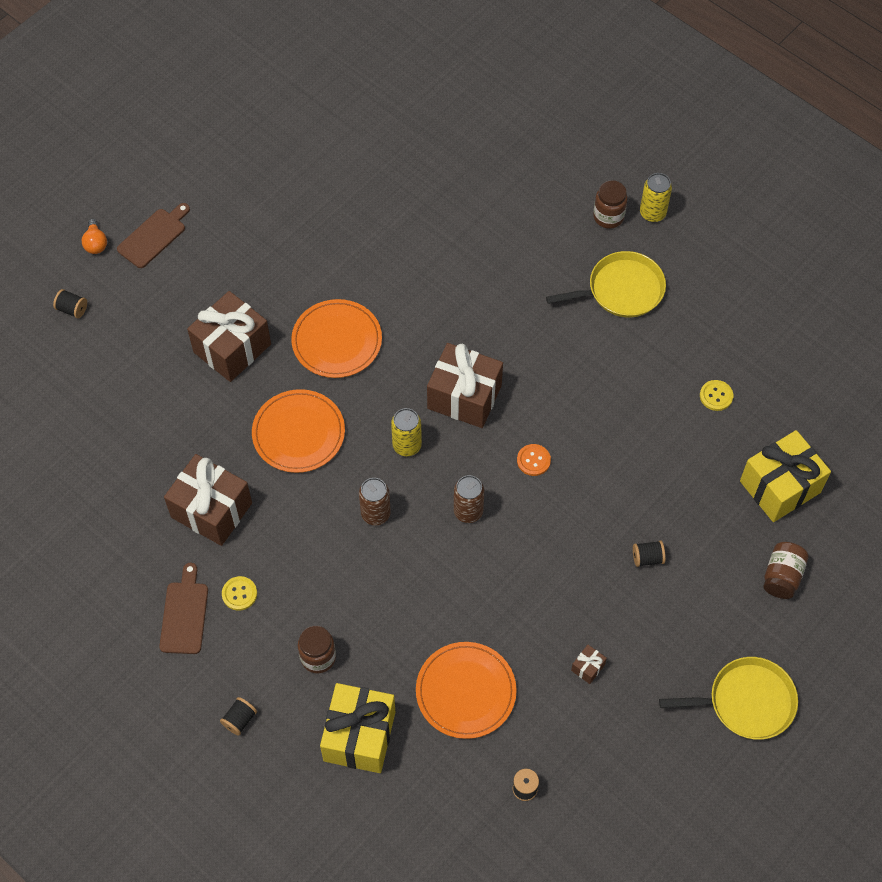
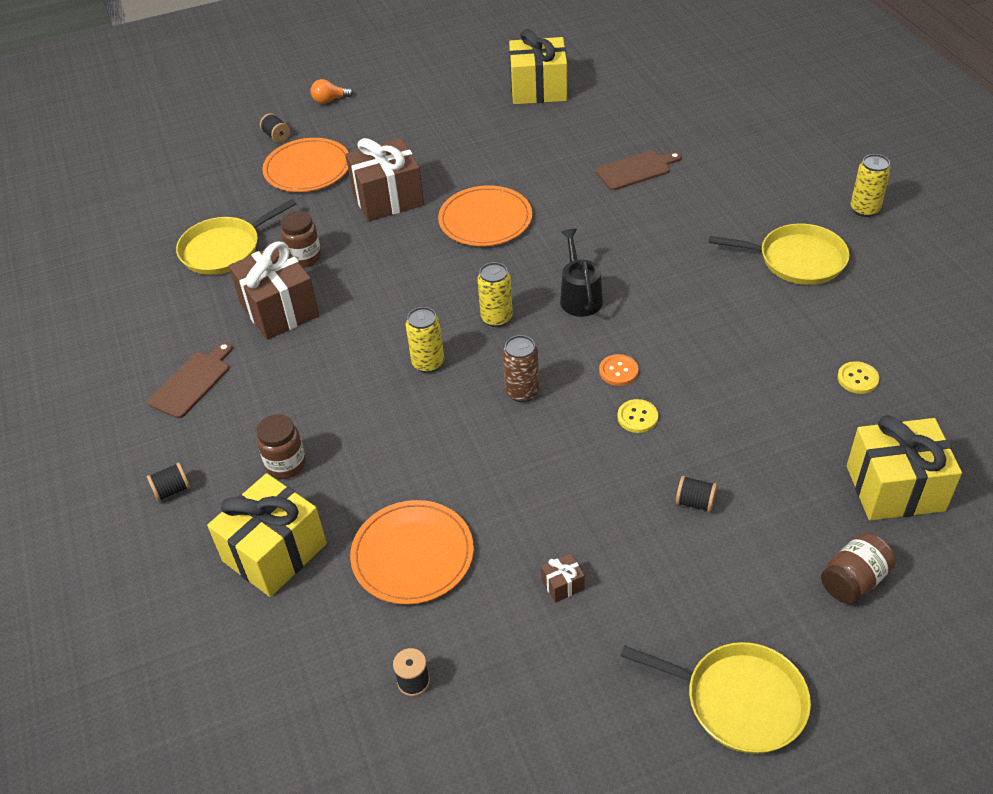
camera: 30 degrees right, 15 degrees down
(96, 243) = (329, 100): orange light bulb -> orange light bulb turned 60 degrees clockwise
(114, 464) = (224, 249): none -> yellow pan
(153, 236) = (379, 107): brown cutting board -> brown cutting board (636, 170)
(239, 594) = (253, 384): yellow button -> yellow button (637, 417)
(297, 160) = (538, 89): none -> yellow gift
(298, 433) = (401, 277): orange plate -> orange plate (307, 168)
(375, 514) = (428, 363): brown can -> yellow can
(464, 397) = (579, 297): brown gift -> black watering can
(608, 217) = (815, 200): brown jar -> brown jar (304, 258)

